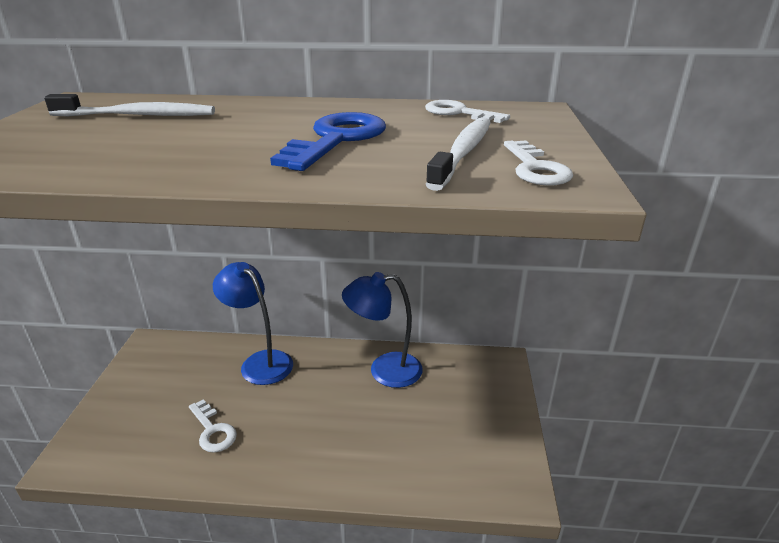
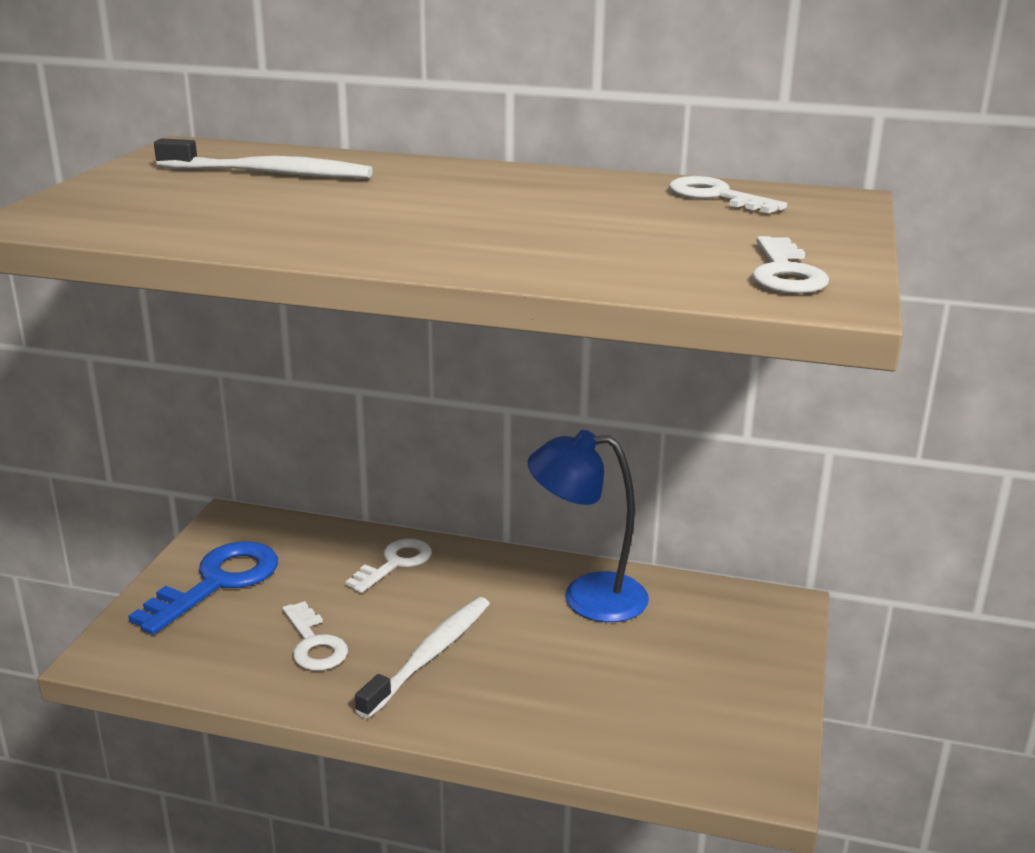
camera: 10 degrees right, 5 degrees down
(260, 362) = (395, 563): blue lamp -> white key
(337, 139) = (529, 220): blue key -> blue key (217, 583)
(463, 153) = (696, 248): white toothbrush -> white toothbrush (430, 655)

